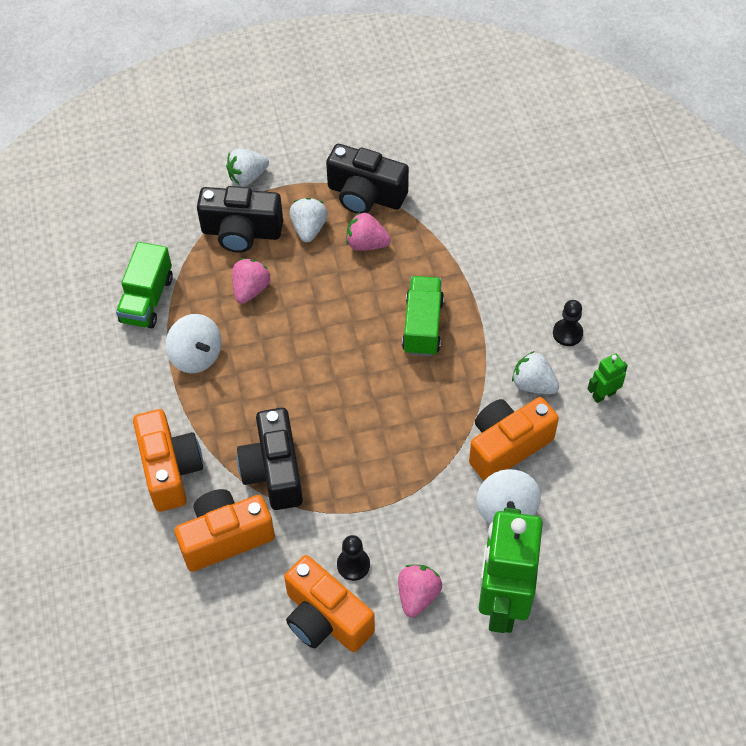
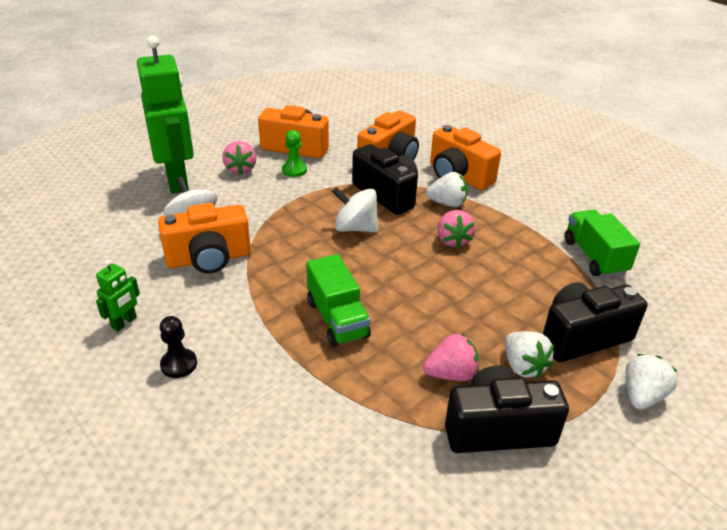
camera: 150 degrees right, 20 degrees down
(196, 356) = (512, 235): white spinning top -> white spinning top (355, 228)
(251, 289) = (520, 293): pink strawberry -> pink strawberry (453, 240)
(353, 565) = (294, 170): black pawn -> green pawn
(507, 446) = (209, 258): orange camera -> orange camera turned 45 degrees clockwise
(533, 384) = (201, 308): white strawberry -> white strawberry (447, 203)

